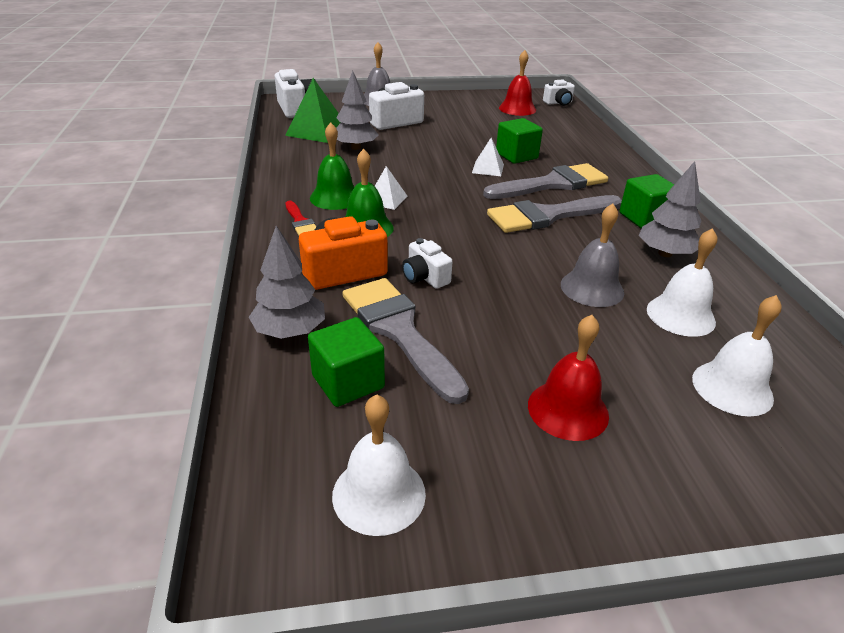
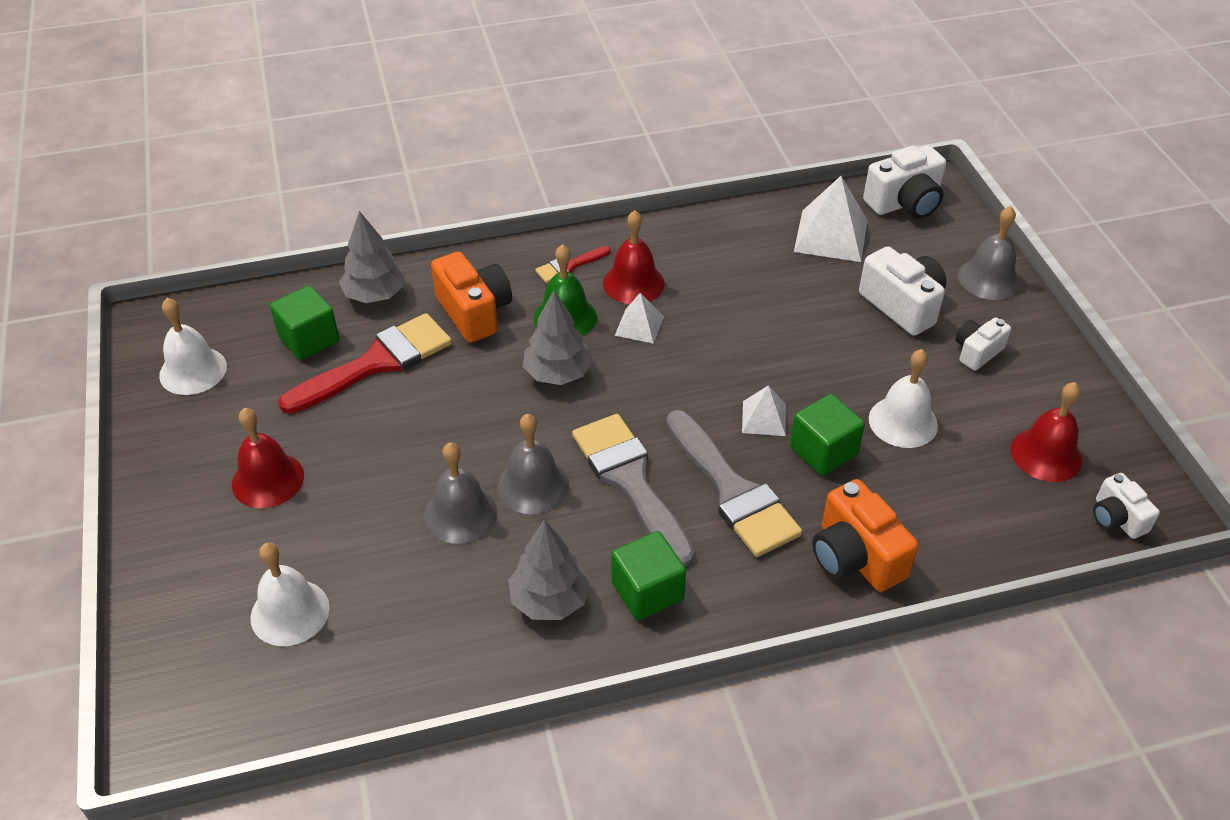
camera: 85 degrees right, 10 degrees up
(317, 131) = (831, 235): green pyramid -> white pyramid
(335, 197) = (633, 283): green bell -> red bell
(355, 147) = (787, 279): grey tree -> grey tree (558, 373)
(399, 331) = (377, 363): grey brush -> red brush
(425, 277) = (469, 373): white camera -> white camera (977, 352)
(556, 253) = (533, 485): none -> grey bell
(598, 157) = (855, 557): none -> orange camera
(680, 315) = (411, 591): white bell -> white bell (903, 421)

